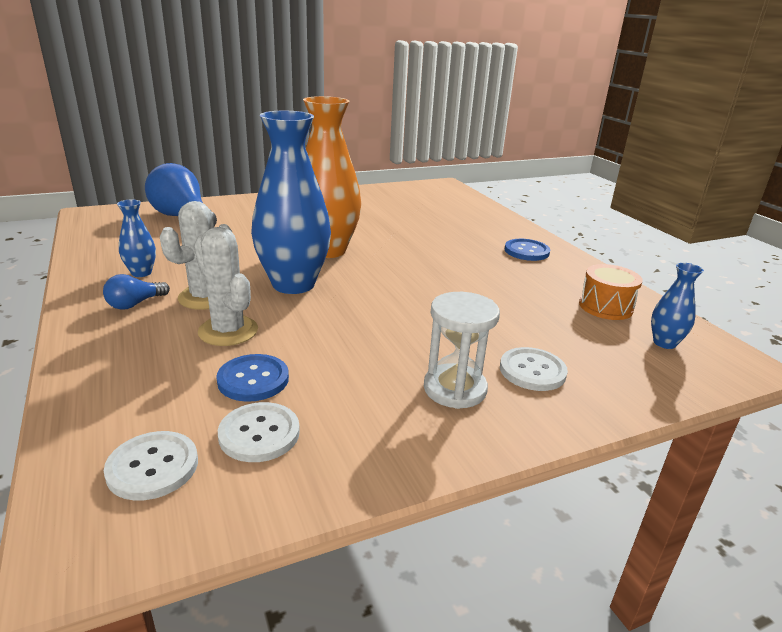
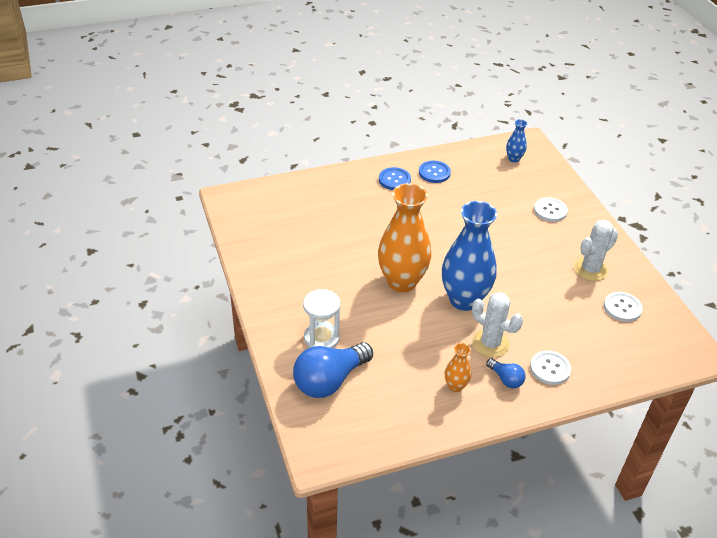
camera: 85 degrees left, 15 degrees up
(141, 273) = (455, 386): blue vase -> orange vase
(152, 467) = (652, 341): white button -> white button (550, 368)
(228, 331) = (533, 327): white cactus -> white cactus (590, 269)
(253, 379) = (580, 313): blue button -> blue button (434, 173)
(455, 389) = (572, 240): white hourglass -> white hourglass (321, 338)
(605, 307) = (476, 167): orange drum -> none

